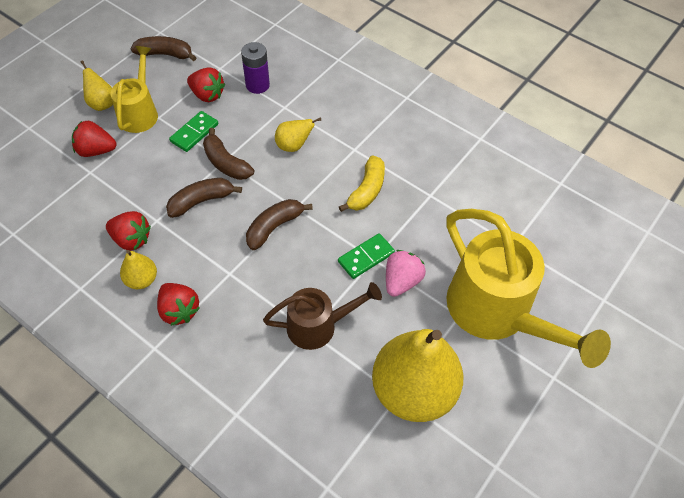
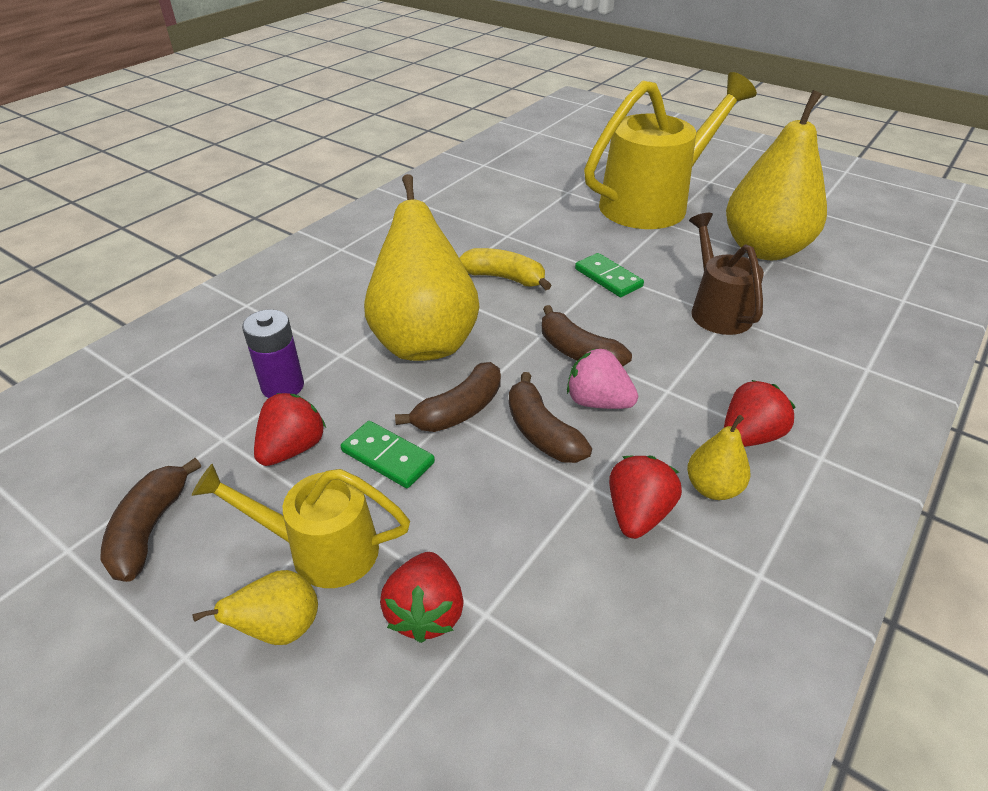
camera: 90 degrees left, 15 degrees down
(294, 146) = (424, 341): yellow pear -> yellow pear, size x2.27
(401, 281) = (634, 255): pink strawberry -> pink strawberry (597, 402)

